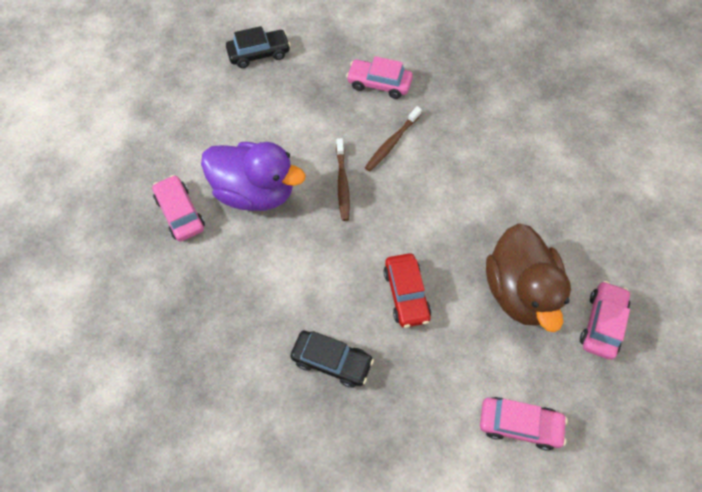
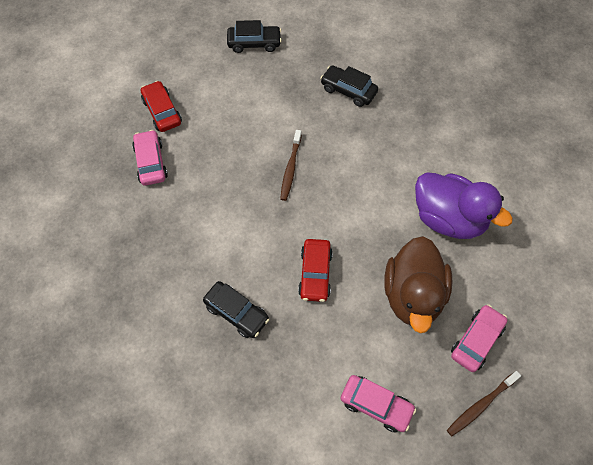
camera: 15 degrees right, 0 degrees up
(176, 152) = (162, 111): none -> red car
(255, 192) = (216, 159): purple duck -> purple duck (448, 218)
(379, 84) = (348, 90): pink car -> black car
(392, 142) = (343, 143): brown toothbrush -> brown toothbrush (481, 405)

